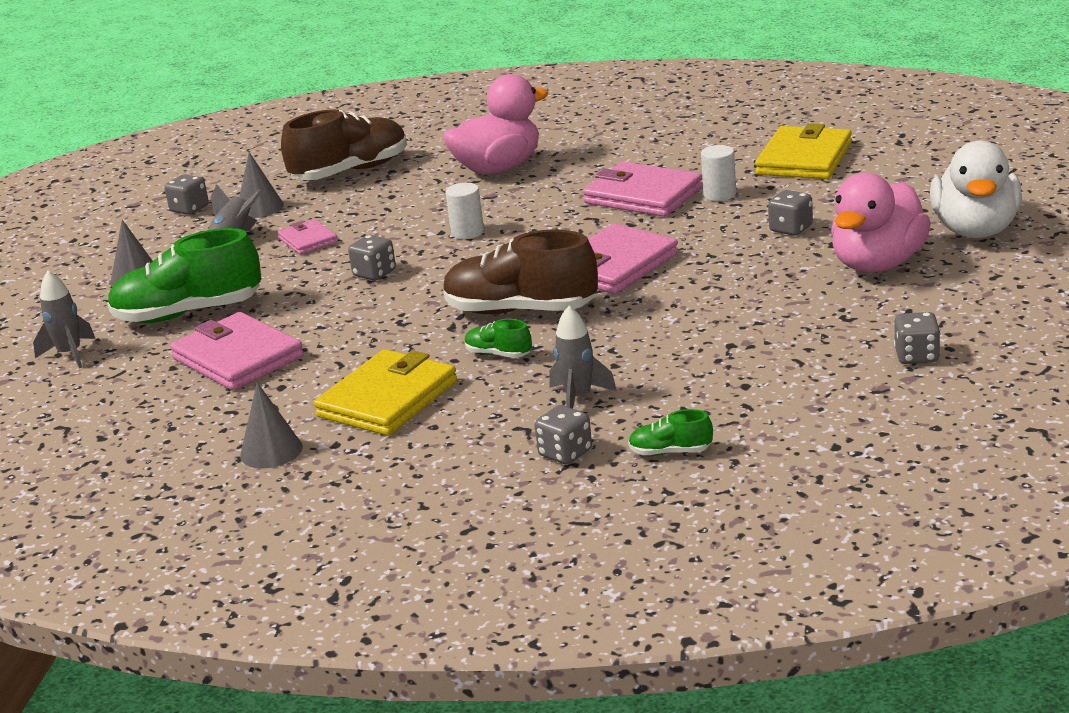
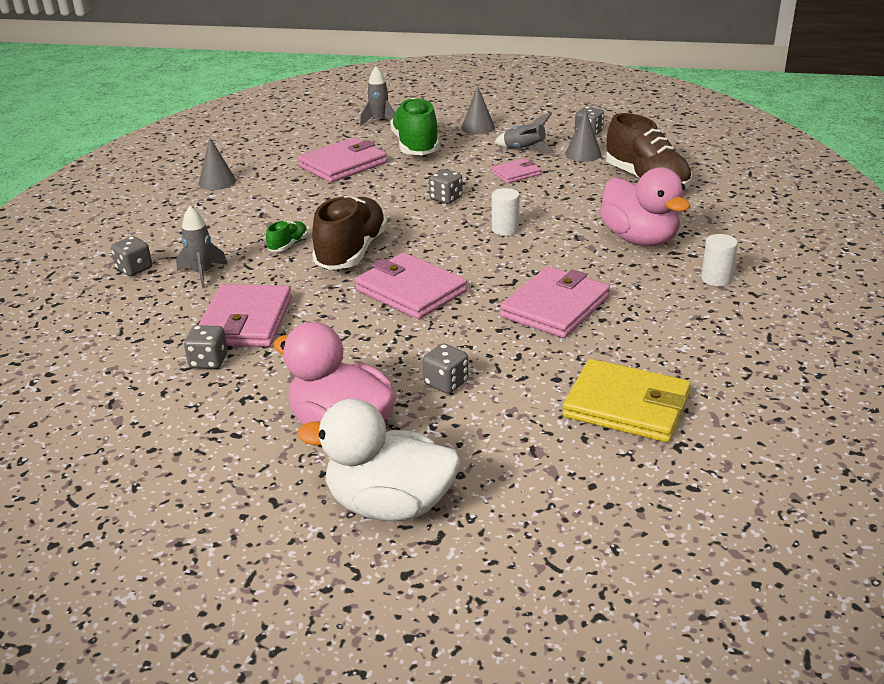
camera: 90 degrees right, 5 degrees up
(387, 399) = (253, 211): yellow wallet -> none
(670, 452) = (102, 306): green shoe -> none
(693, 346) = (245, 321): none -> pink wallet
(719, 194) = (544, 348): white cylinder -> white cylinder (716, 279)
(916, 356) = (150, 428): grey dice -> grey dice (208, 361)

